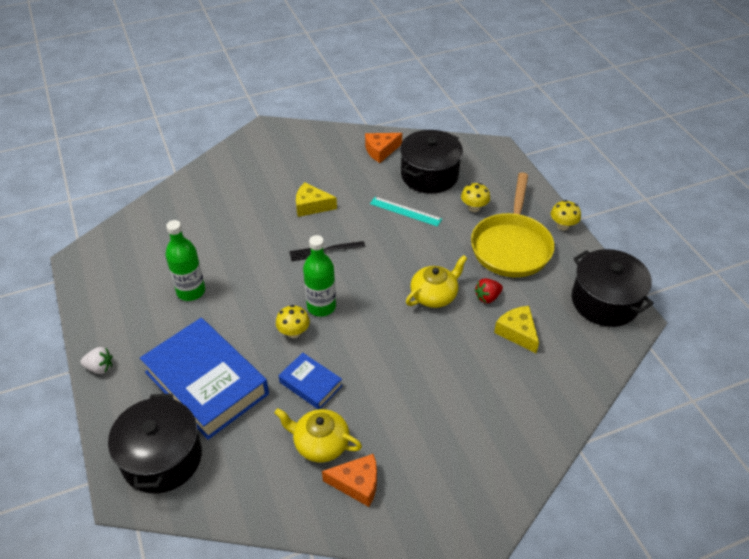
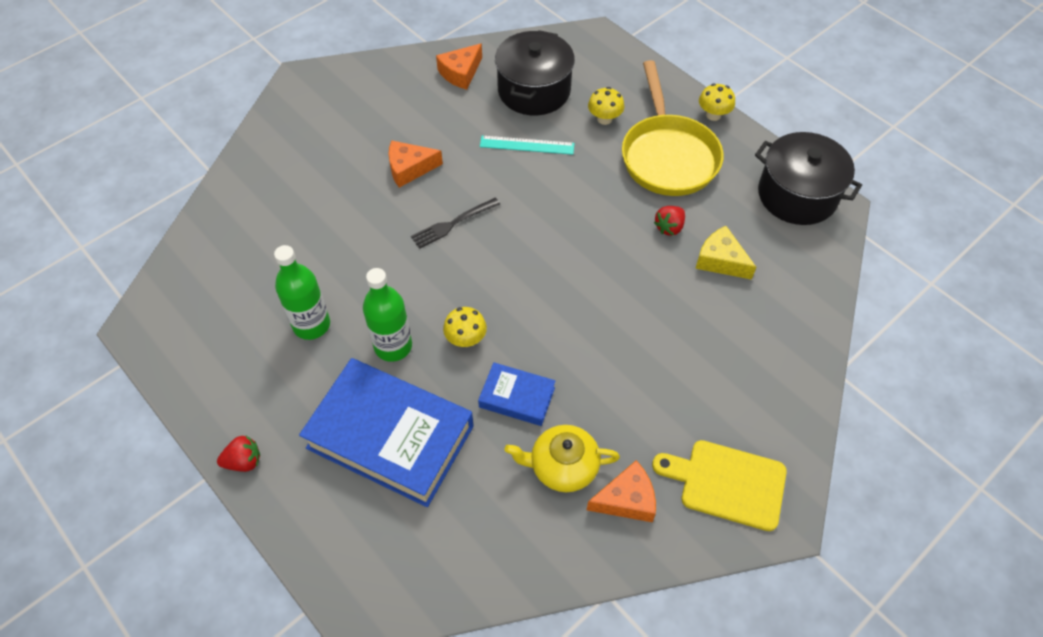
camera: 20 degrees left, 10 degrees up
(100, 368) = (244, 461): white strawberry -> red strawberry
(162, 458) = (382, 549): black pot -> none
(311, 206) = (409, 168): yellow cheese -> orange cheese
(321, 306) = (483, 296): green bottle -> green bottle (393, 346)
(434, 295) = (609, 242): yellow teapot -> none
(442, 498) = (727, 483): none -> yellow cutting board

